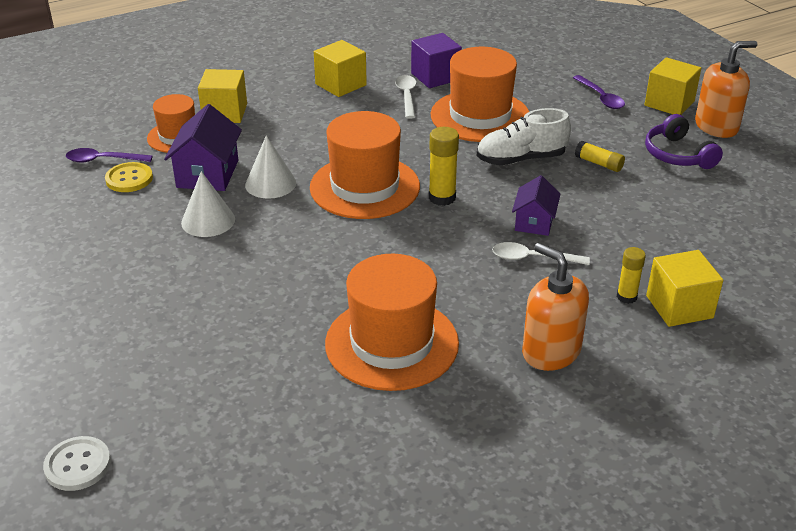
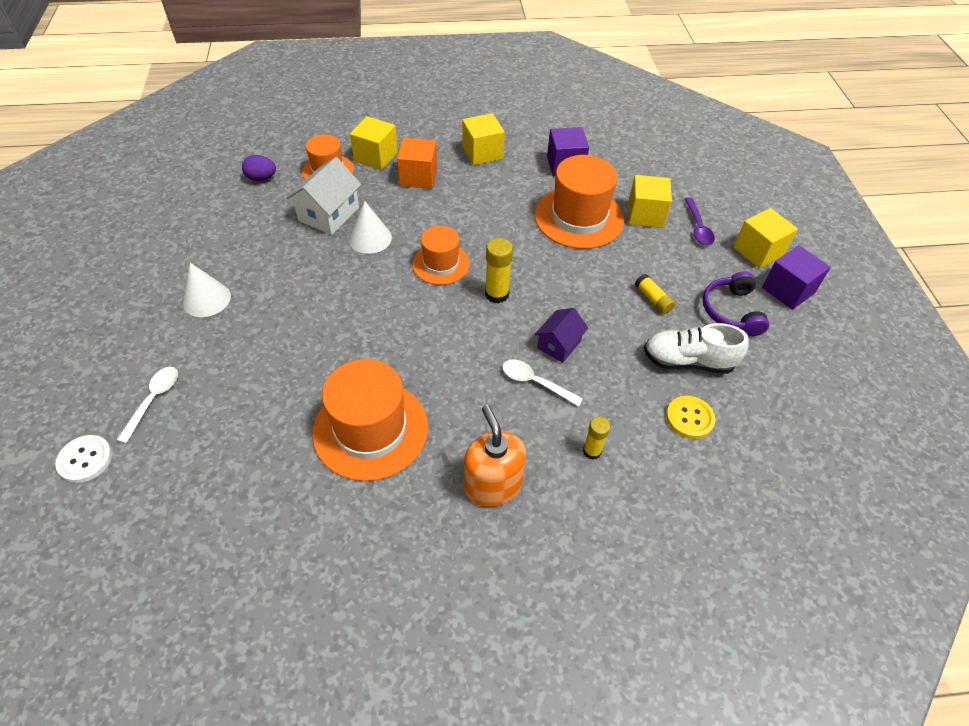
camera: 20 degrees right, 15 degrees up
(103, 160) = (261, 178): purple spoon -> purple egg
(129, 179) = (269, 202): yellow button -> yellow button (689, 418)
(208, 174) = (329, 214): purple house -> white house
(208, 221) = (303, 260): white cone -> white cone (206, 299)
(286, 119) = (418, 177): none -> orange cube
(365, 187) = (441, 264): orange hat -> orange hat, size x0.60
(407, 96) = (529, 179): white spoon -> white spoon (153, 400)
(521, 159) = (587, 274): white shoe -> white shoe (688, 361)
(679, 307) = (632, 478): yellow cube -> yellow cube (645, 215)
(716, 126) = (788, 290): orange soap dispenser -> purple cube

